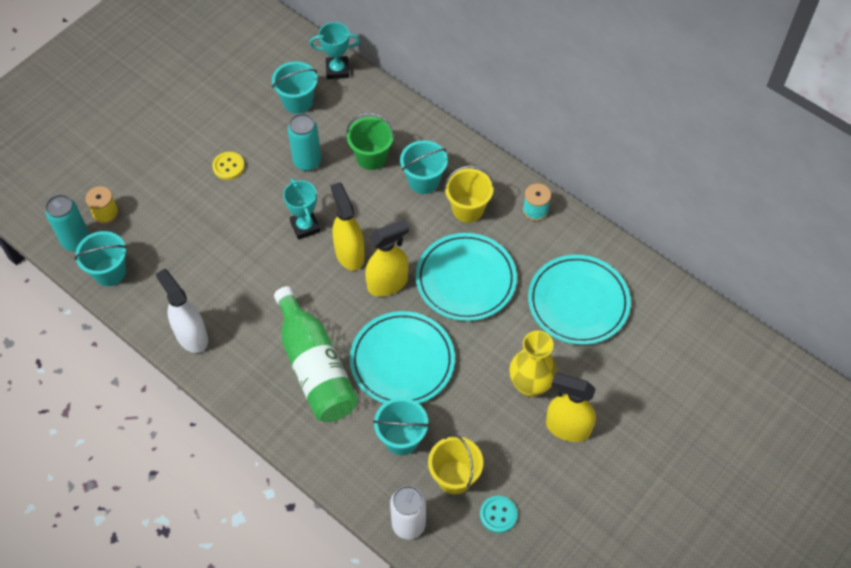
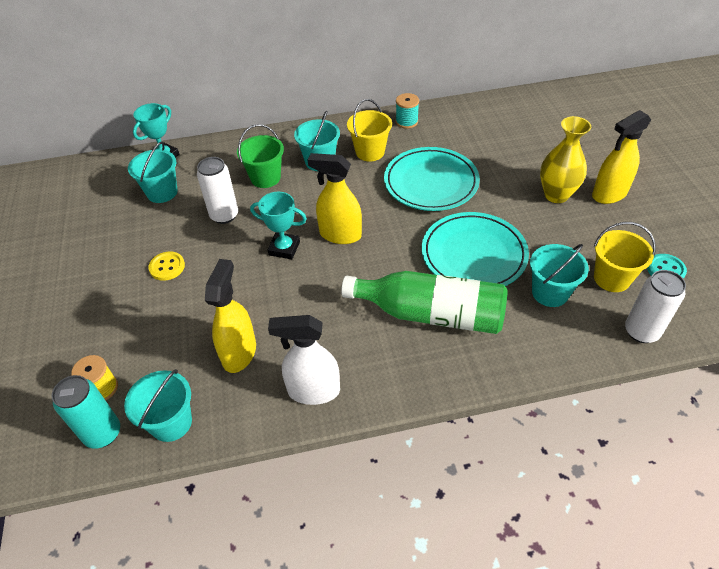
camera: 50 degrees left, 10 degrees down
(307, 161) = (224, 215): turquoise can -> white can
(388, 283) = (391, 226): yellow spray bottle -> yellow spray bottle (239, 352)
(578, 302) = (504, 139): turquoise plate -> none

